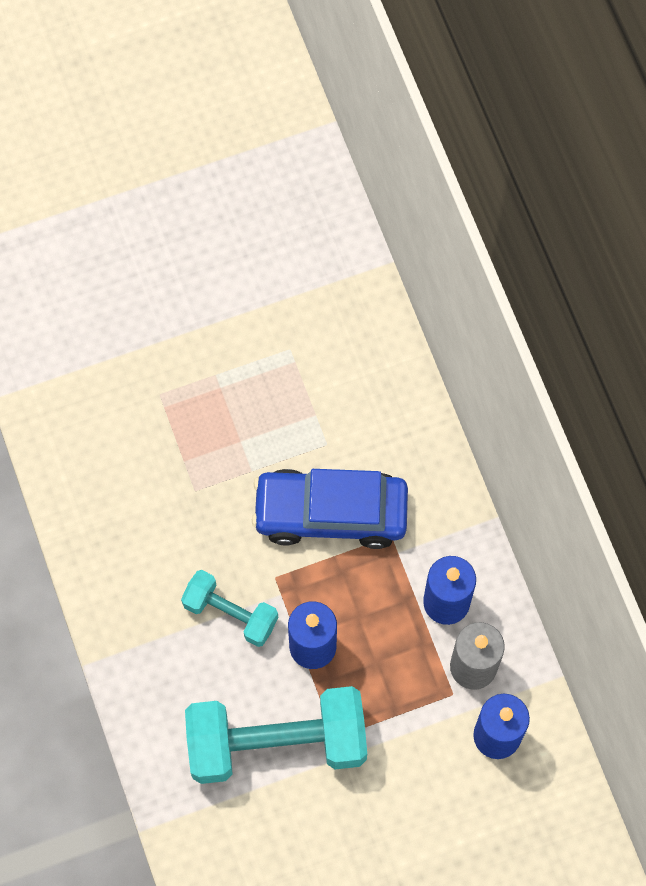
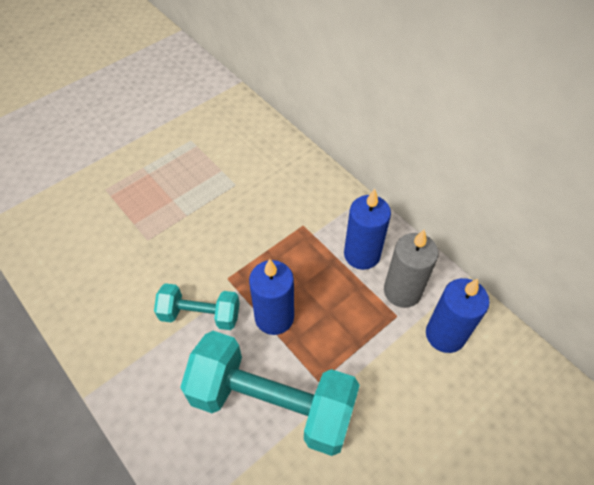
camera: 20 degrees left, 15 degrees down
(277, 742) = (272, 403): turquoise dumbbell -> turquoise dumbbell turned 45 degrees clockwise
(330, 513) = (254, 224): blue car -> none

